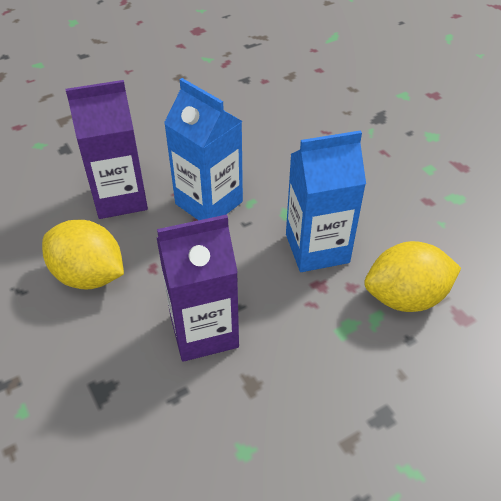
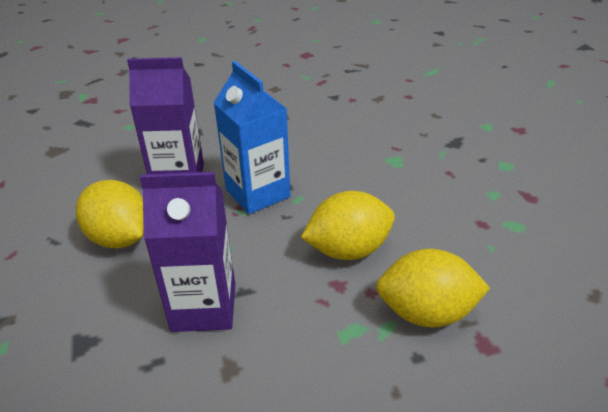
camera: 15 degrees right, 10 degrees down
(317, 248) = (348, 250): blue carton -> yellow lemon

